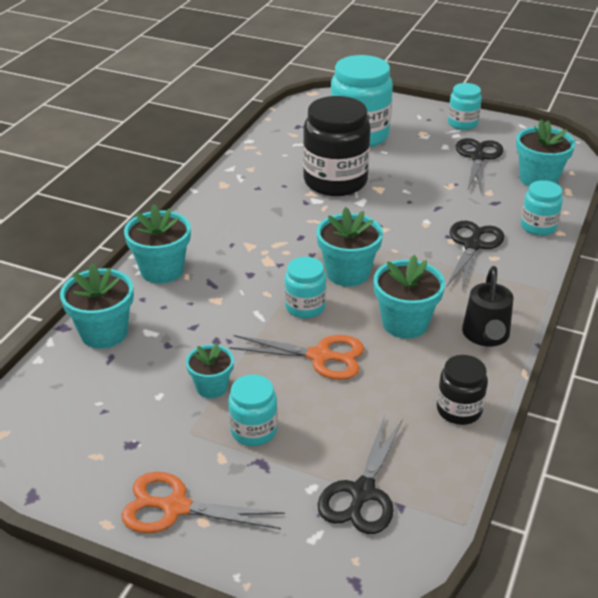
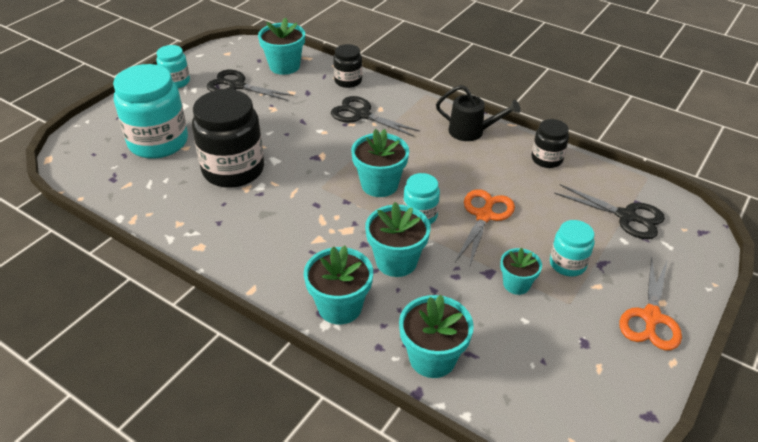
camera: 80 degrees left, 5 degrees up
(405, 323) = (451, 166): turquoise flower pot -> turquoise flower pot (396, 261)
(538, 226) = (348, 81): turquoise jar -> black jar

